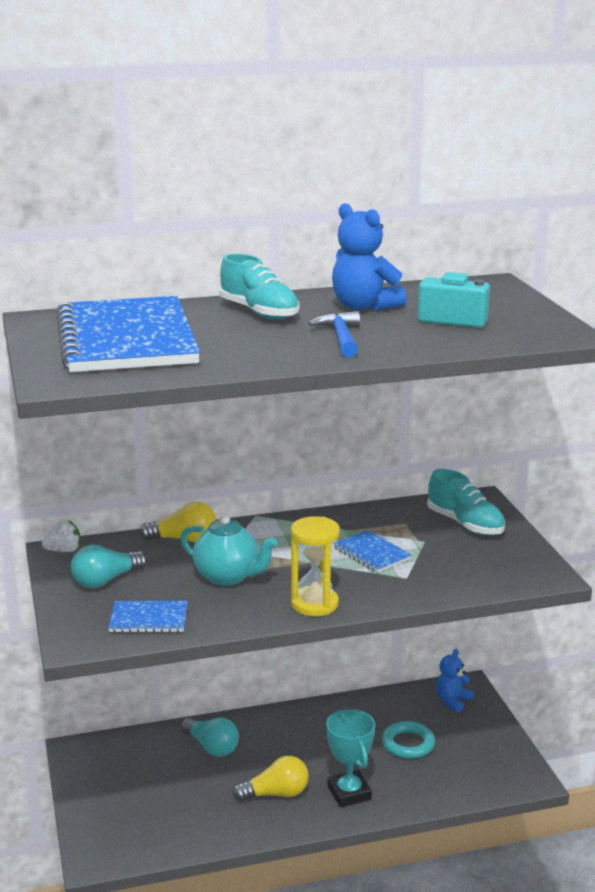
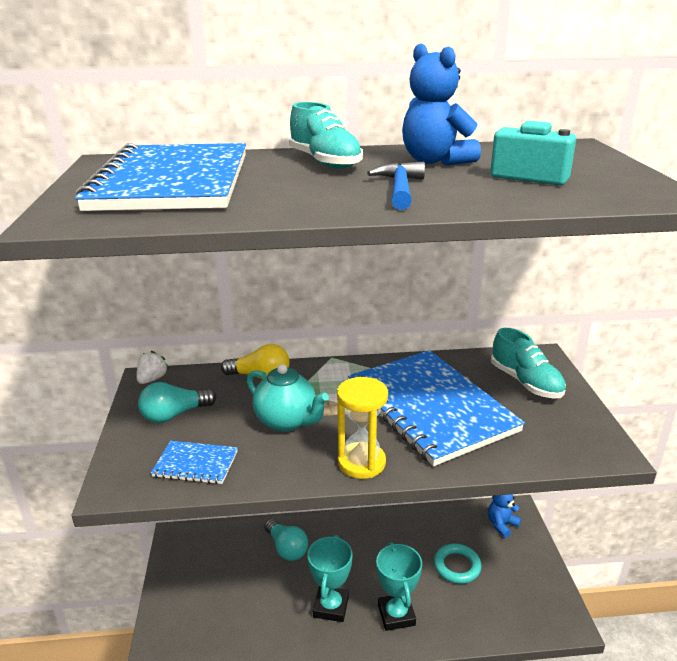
camera: 10 degrees right, 5 degrees up
(64, 550) = (152, 379): white strawberry -> white strawberry turned 60 degrees counterclockwise
(276, 794) = (331, 607): yellow light bulb -> turquoise trophy
(372, 553) = (430, 407): blue notebook -> blue notebook, size x2.35

